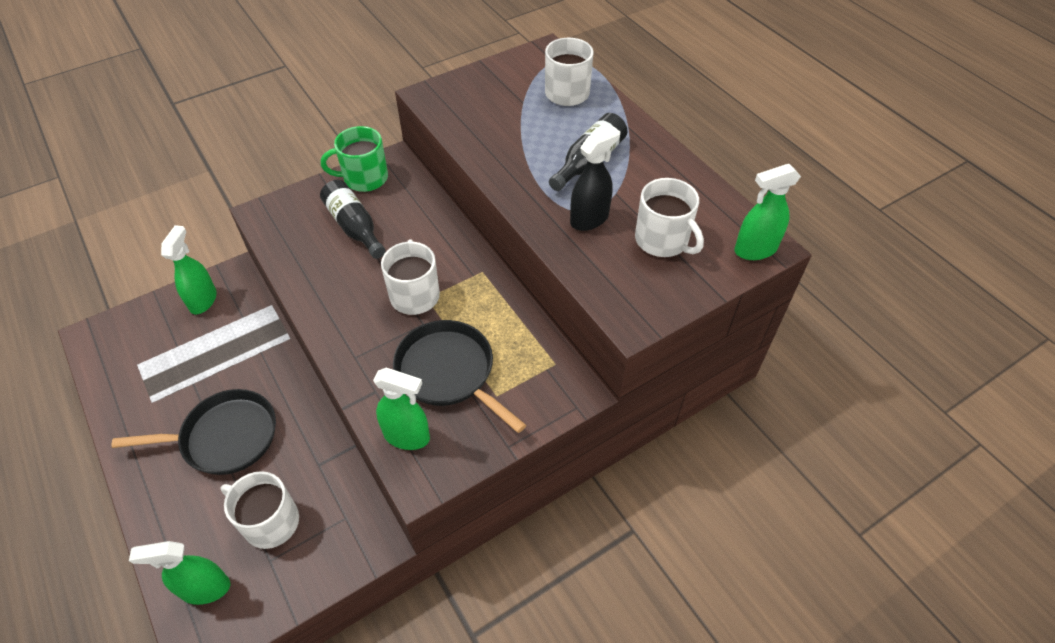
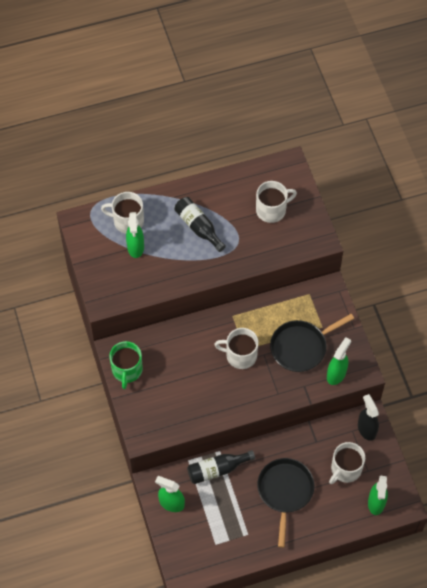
camera: 75 degrees left, 10 degrees up
(354, 227) = (172, 382): black bottle -> black bottle (217, 469)
(589, 219) = (245, 240): black spray bottle -> black spray bottle (366, 429)
(755, 250) = (290, 170): green spray bottle -> green spray bottle (135, 247)

